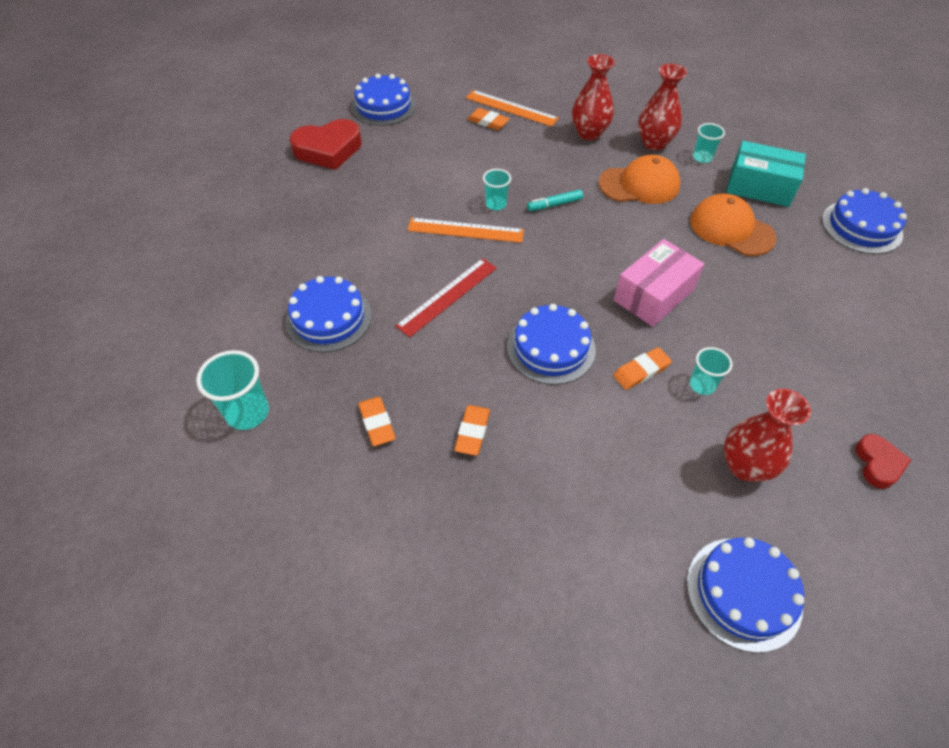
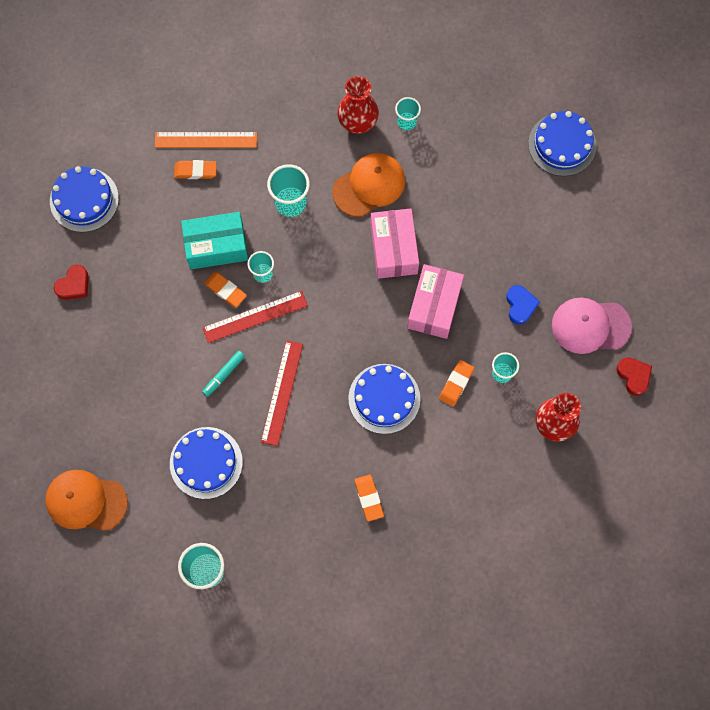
camera: 30 degrees left, 20 degrees up
(328, 150) = (74, 285): red heart -> red heart, size x0.55
(377, 423) = (301, 528): orange eraser -> orange eraser (225, 290)
(465, 230) = (255, 316): orange ruler -> red ruler
(554, 204) = (311, 248): turquoise marker -> turquoise marker (224, 374)
(556, 169) = (290, 203): none -> turquoise cup
(589, 133) = (295, 139): red vase -> none
(636, 236) = (393, 249): none -> pink box
(731, 229) = (464, 201): orange cap -> orange cap (86, 501)
(743, 593) = (584, 514): blue cake -> none
(754, 334) = (520, 305): none -> blue heart
(759, 187) = (467, 136): turquoise box -> turquoise box (216, 246)
(836, 388) = (590, 326): none -> pink cap

